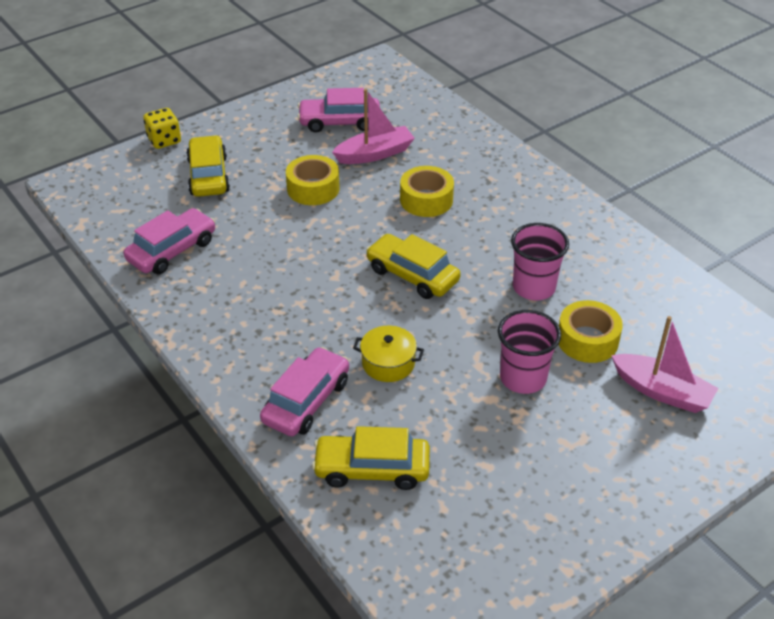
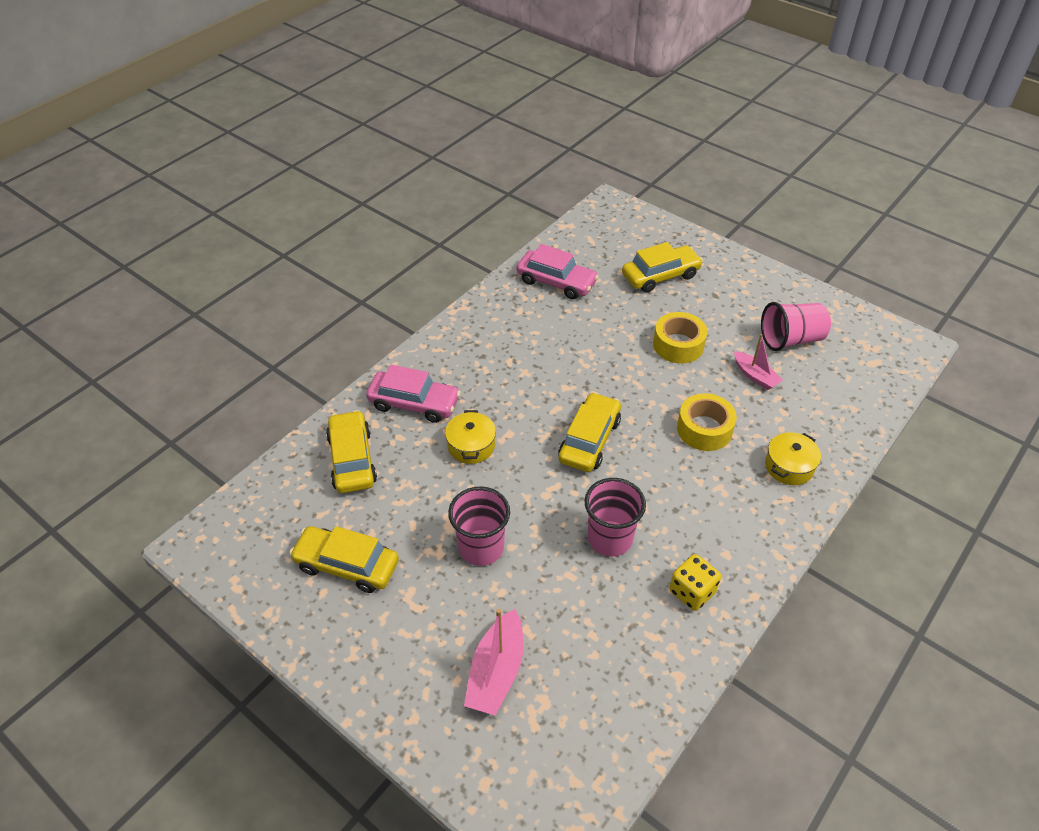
camera: 75 degrees right, 5 degrees up
(164, 140) = (693, 237): yellow dice -> yellow dice (692, 592)
(339, 122) = (791, 339): pink car -> pink cup
(374, 154) = (755, 376): pink boat -> pink boat, size x0.66
(485, 164) = (789, 466): none -> yellow pot
(520, 491) = (347, 565): none -> yellow car
(587, 340) = (549, 595): yellow tape -> none

